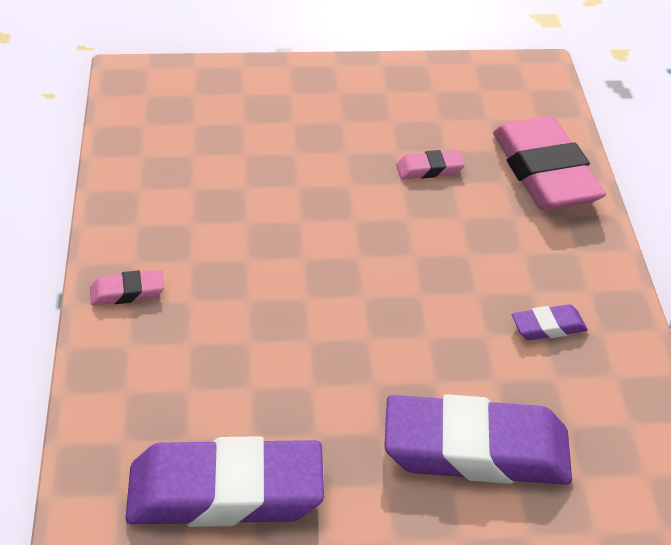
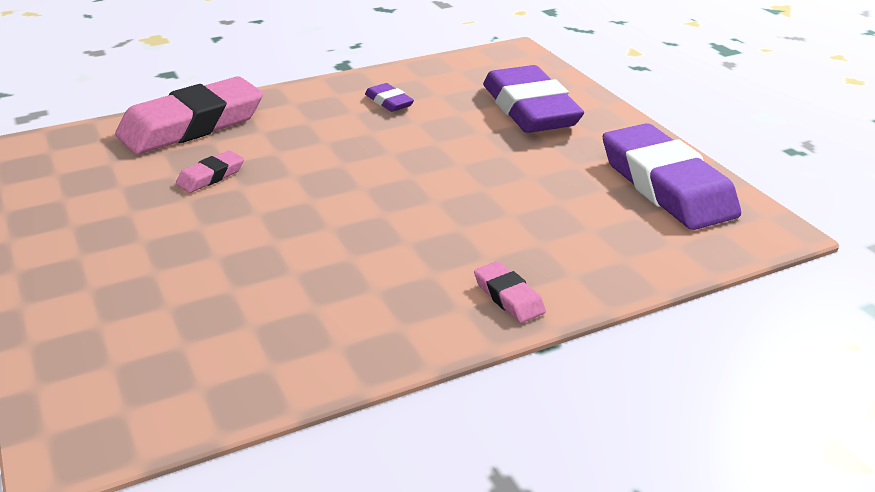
camera: 110 degrees left, 10 degrees down
(429, 169) = (211, 176): pink eraser -> pink eraser turned 75 degrees clockwise

